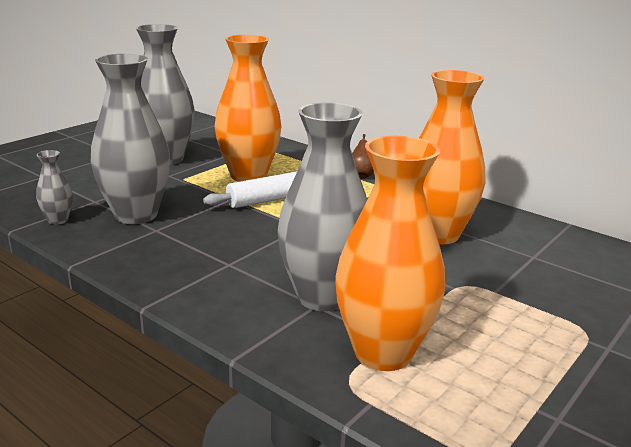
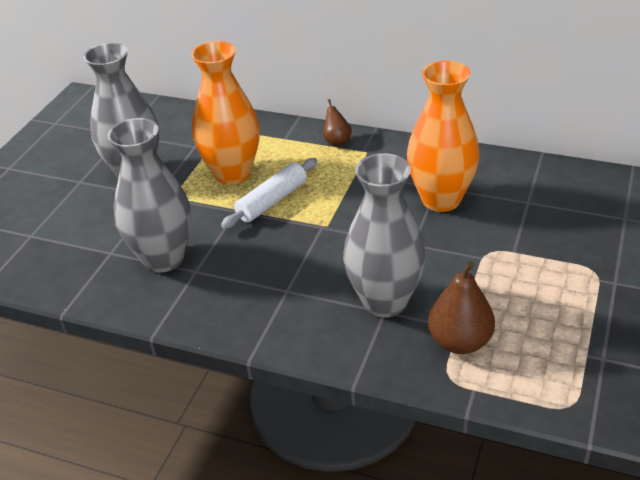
camera: 15 degrees left, 15 degrees up
(58, 220) = (95, 288): grey vase -> none
(383, 353) = (460, 342): orange vase -> brown pear

